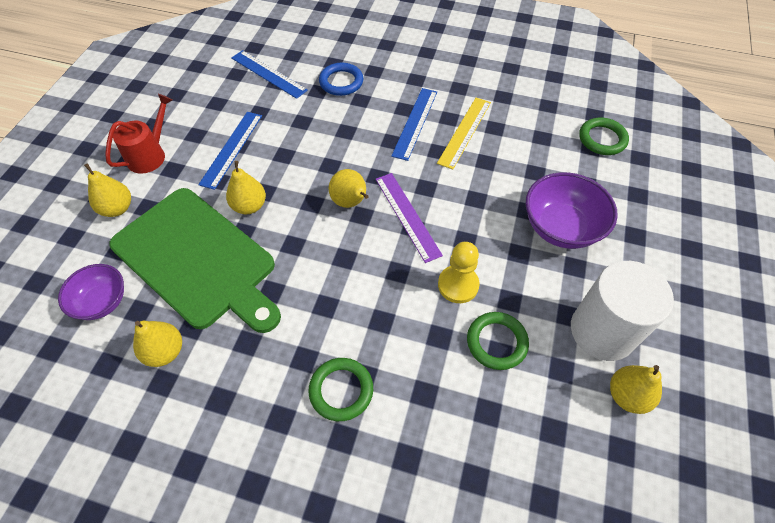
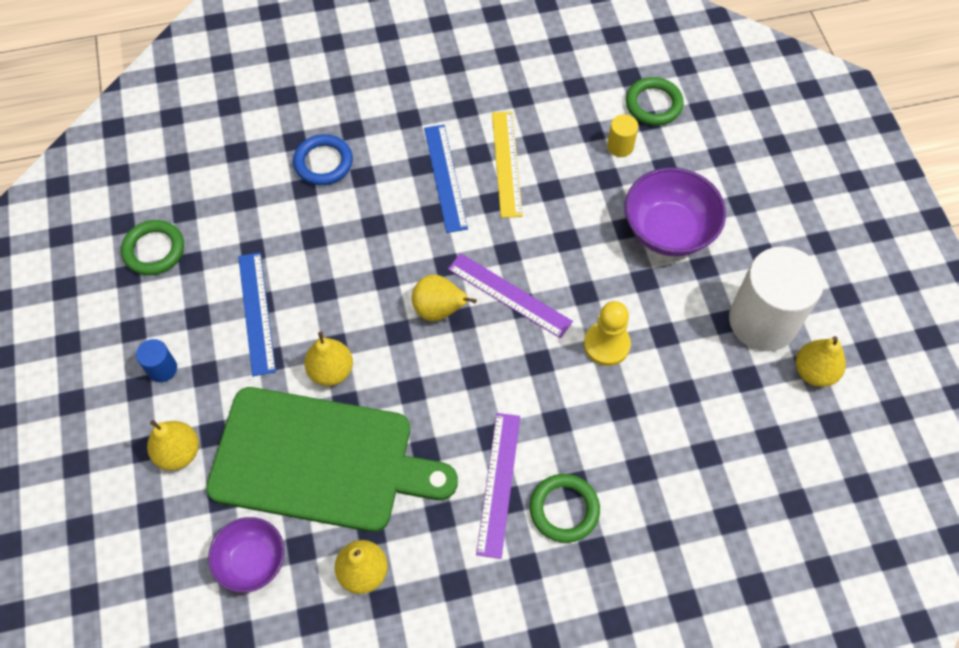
camera: 30 degrees left, 5 degrees up
(150, 155) = (162, 369): red watering can -> blue cylinder
(268, 74) = (225, 192): blue ruler -> none
(306, 342) = (498, 483): none -> purple ruler
(496, 342) = (676, 383): green ring -> green ring (154, 250)
(558, 155) = (620, 146): none -> yellow cylinder

